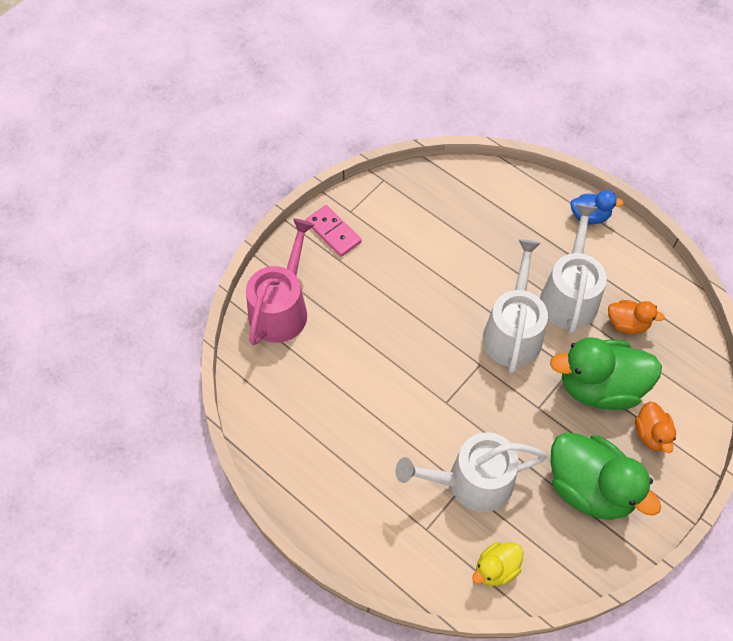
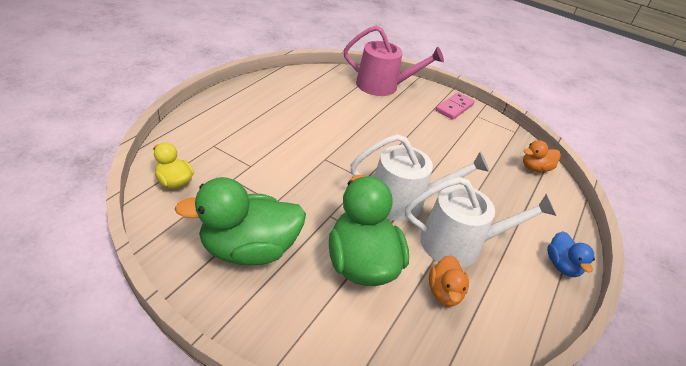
camera: 75 degrees right, 20 degrees down
(472, 482) = (254, 171): white watering can -> none
(590, 488) = (249, 249): green duck -> green duck turned 45 degrees clockwise
(651, 434) = (313, 307): orange duck -> orange duck (535, 168)

